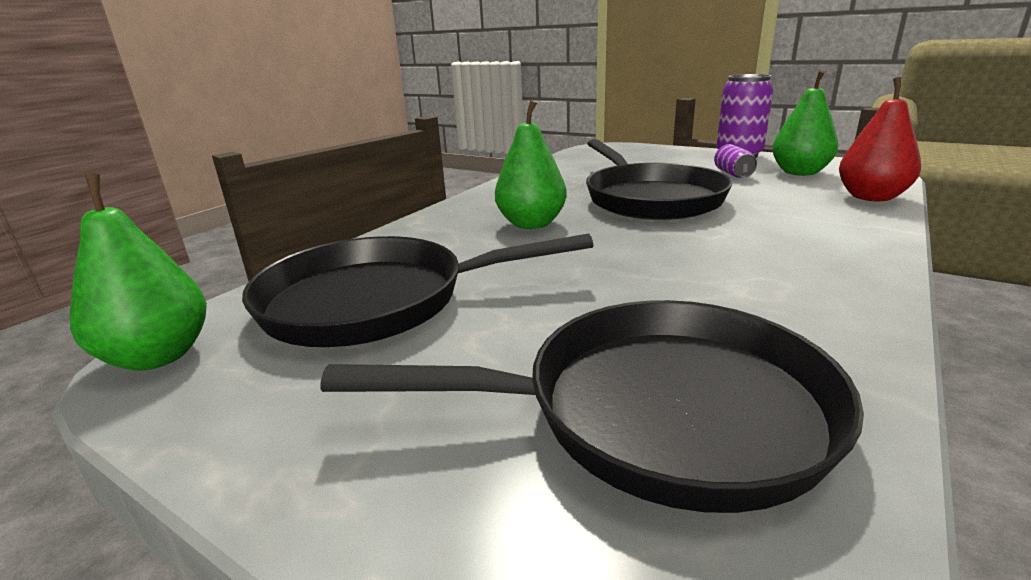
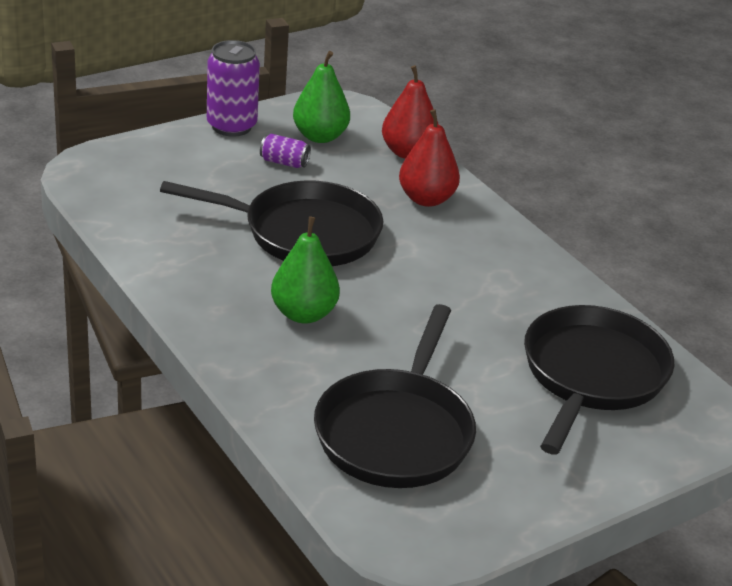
camera: 70 degrees left, 10 degrees up
(159, 356) = (406, 542): green pear -> none
(817, 220) = (426, 199): none -> red pear

